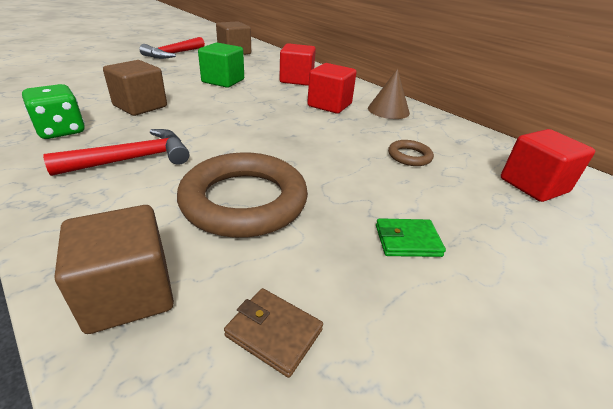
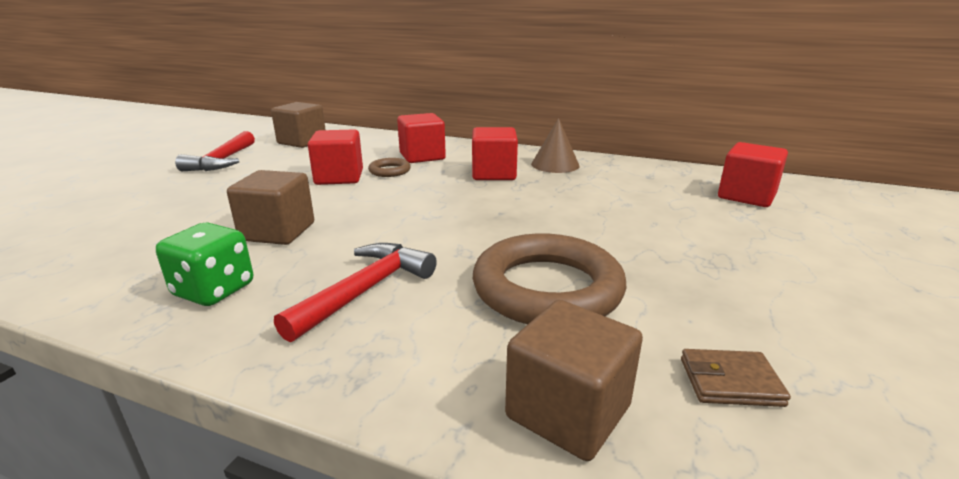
camera: 25 degrees left, 10 degrees down
(223, 81) = (339, 177): green cube -> red cube
(407, 240) = (722, 270): green wallet -> none
(409, 156) = (629, 201): brown ring -> brown ring (389, 171)

